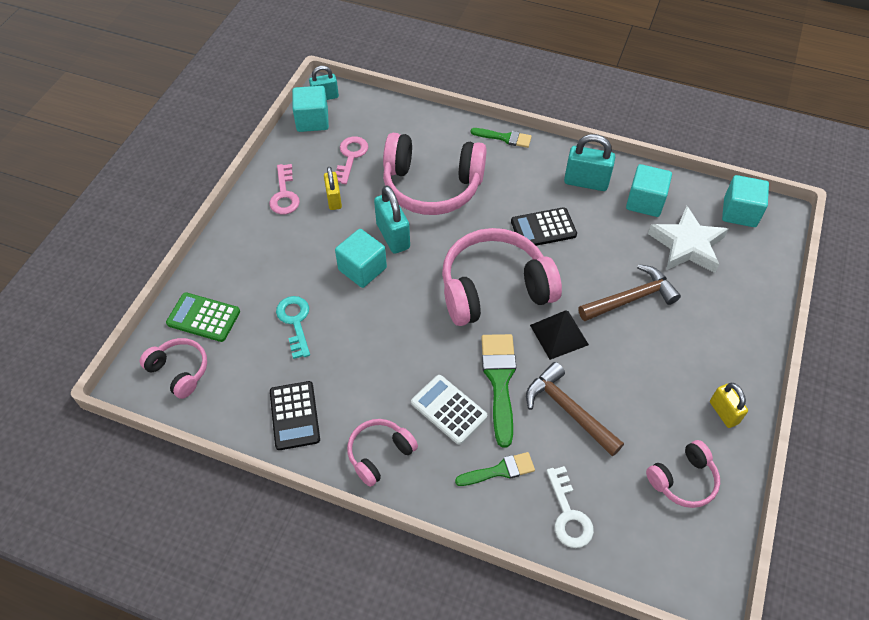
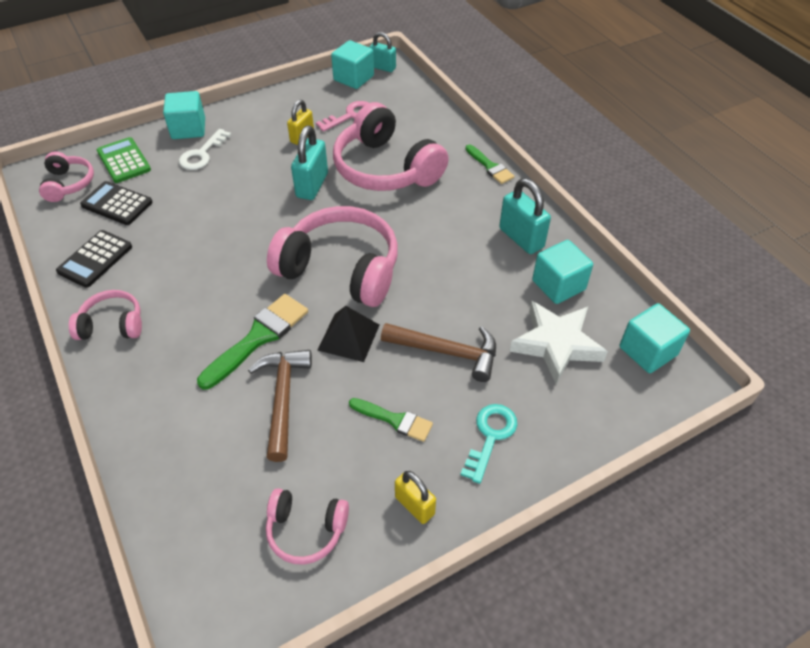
camera: 40 degrees right, 5 degrees down
(284, 194) = (273, 115): pink key -> none
(295, 322) = (173, 200): turquoise key -> turquoise key (490, 436)
(362, 269) = (262, 194): turquoise cube -> turquoise cube (188, 129)
(449, 409) = (196, 330): white calculator -> none
(500, 470) = (175, 401): green brush -> green brush (395, 420)
(543, 228) = (438, 250): black calculator -> black calculator (117, 204)
(568, 514) = (181, 476): white key -> white key (202, 154)
(723, 412) = (414, 505): yellow padlock -> yellow padlock turned 60 degrees counterclockwise

